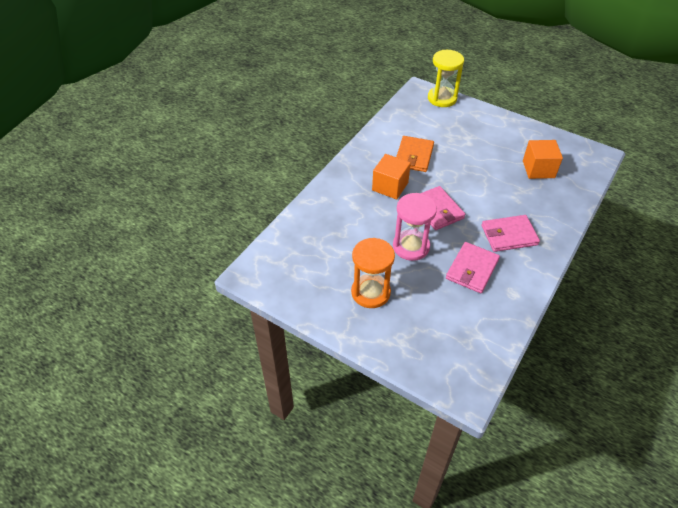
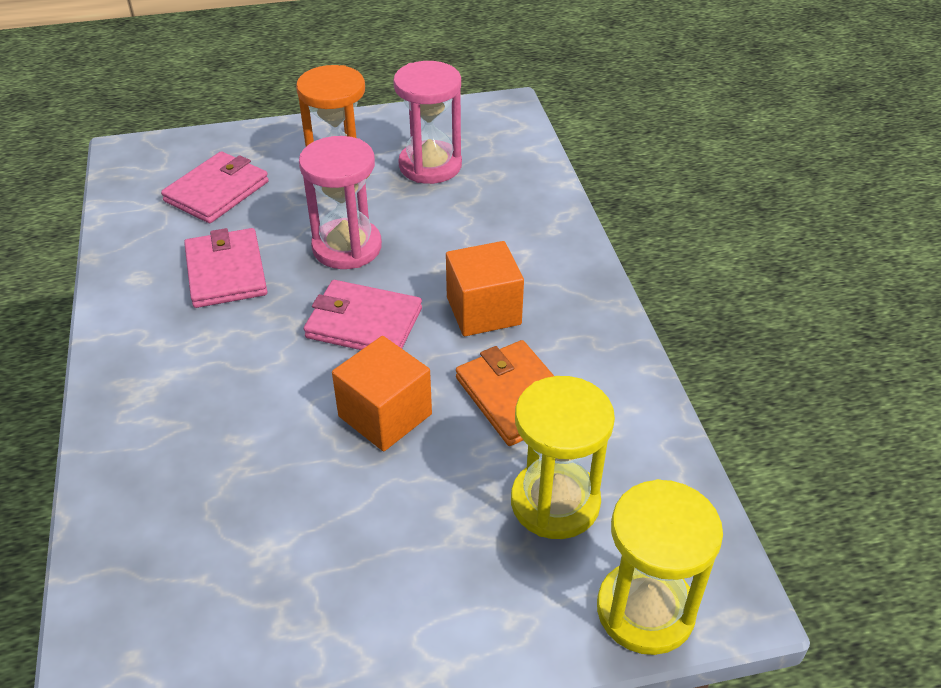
camera: 135 degrees right, 5 degrees down
(328, 264) = (430, 165): none -> pink hourglass
(436, 127) = (555, 502): none -> yellow hourglass
(509, 235) = (204, 358): pink wallet -> pink wallet (217, 191)
(538, 169) = (237, 550): orange cube -> orange cube (385, 415)

